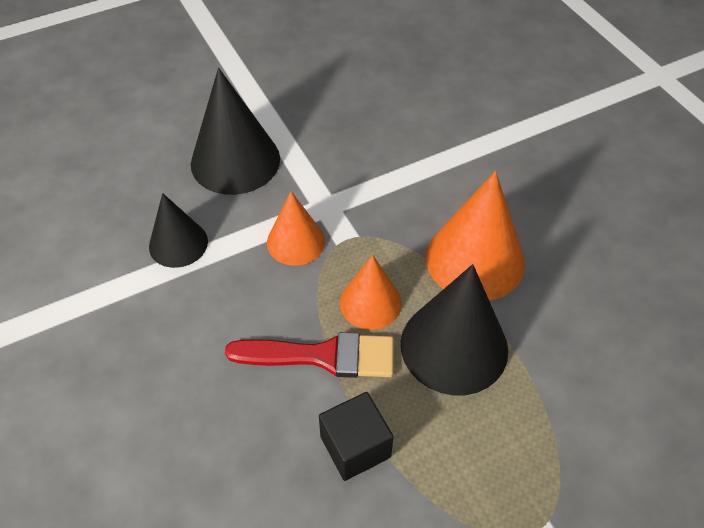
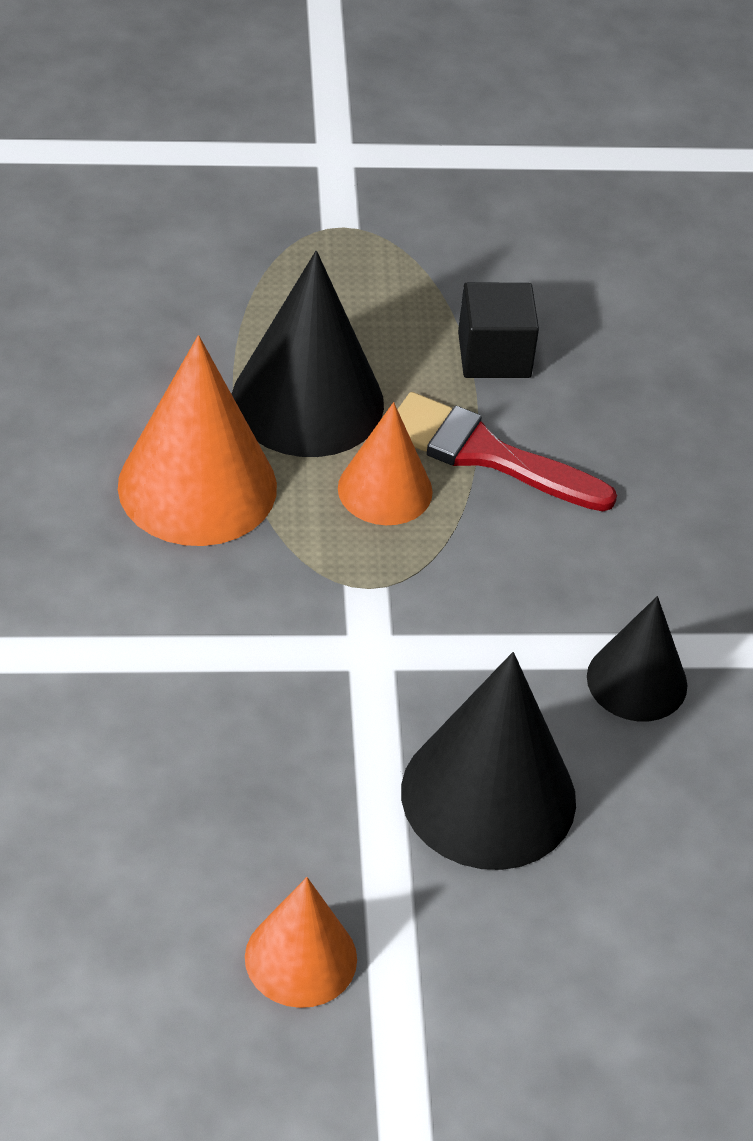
camera: 160 degrees left, 5 degrees down
(296, 241) = (449, 613): orange cone -> orange cone (301, 958)

